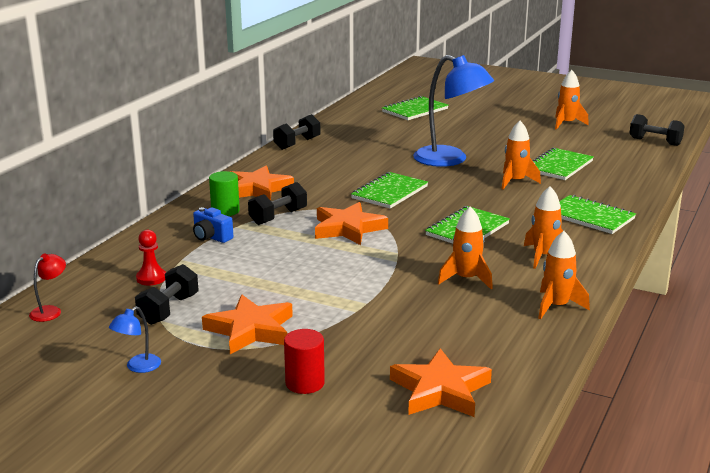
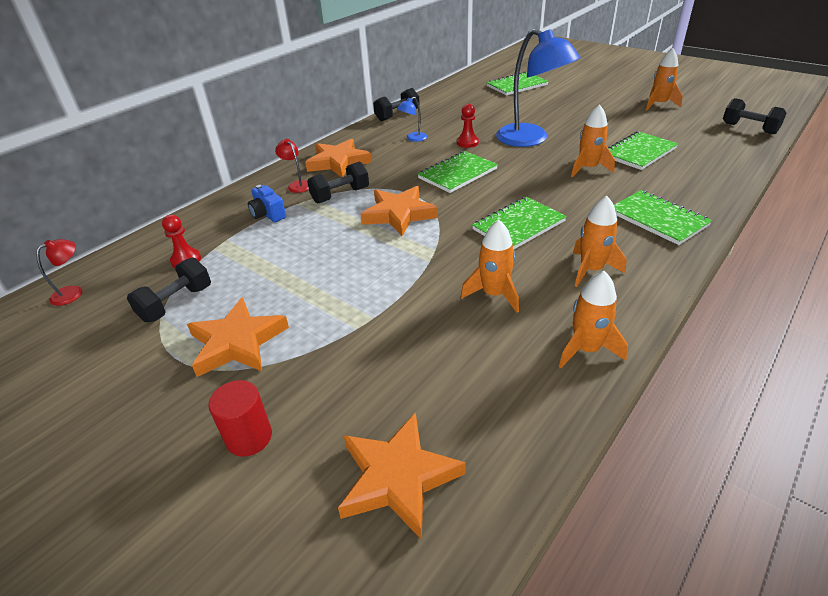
camera: 15 degrees right, 15 degrees up
(138, 367) = (98, 383): blue lamp -> blue lamp (413, 138)
(225, 211) = (297, 185): green cylinder -> red lamp
(386, 165) = (467, 142): none -> red pawn

